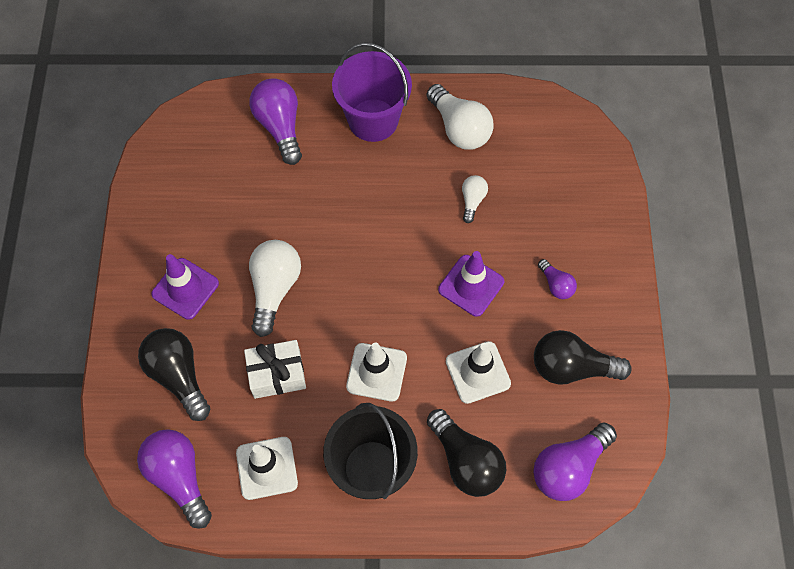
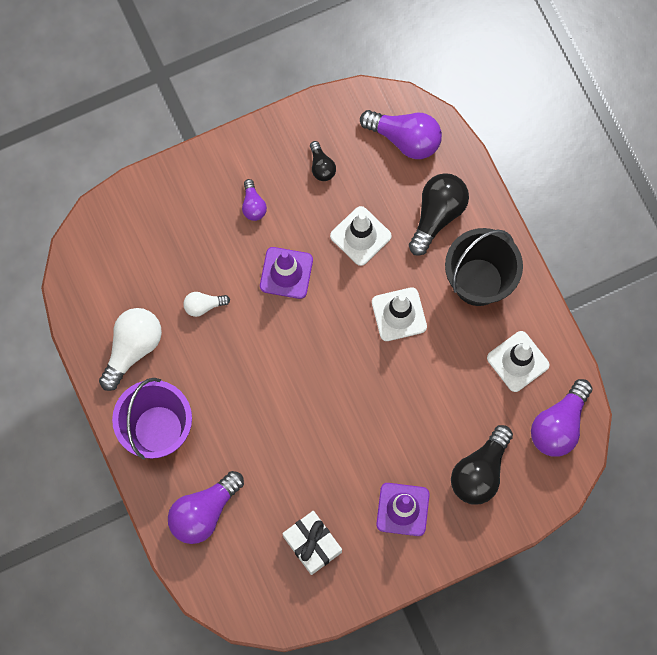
camera: 115 degrees left, 10 degrees up
(274, 289) = (366, 433): white light bulb -> none
(277, 374) = (439, 392): white gift -> white gift (312, 544)
(556, 285) = (253, 205): purple light bulb -> purple light bulb turned 135 degrees clockwise
(571, 367) = (321, 166): black light bulb -> black light bulb, size x0.53

